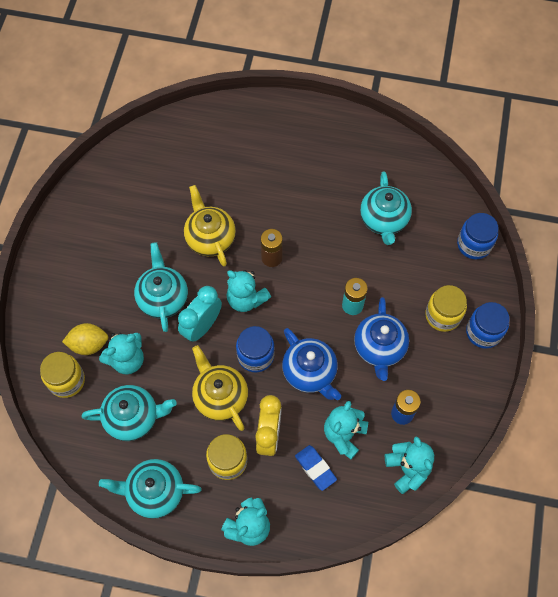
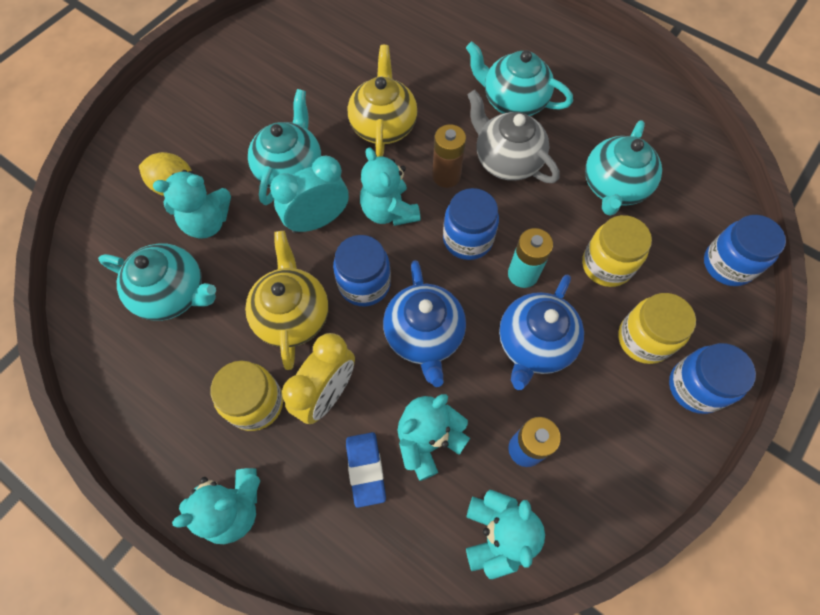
camera: 25 degrees right, 0 degrees up
(66, 380) = (125, 217): yellow jar -> yellow jar (606, 265)
(154, 492) = (142, 399): turquoise teapot -> turquoise teapot (513, 101)
(306, 229) = (507, 160): none -> grey teapot
(307, 296) = (467, 239): none -> blue jar

